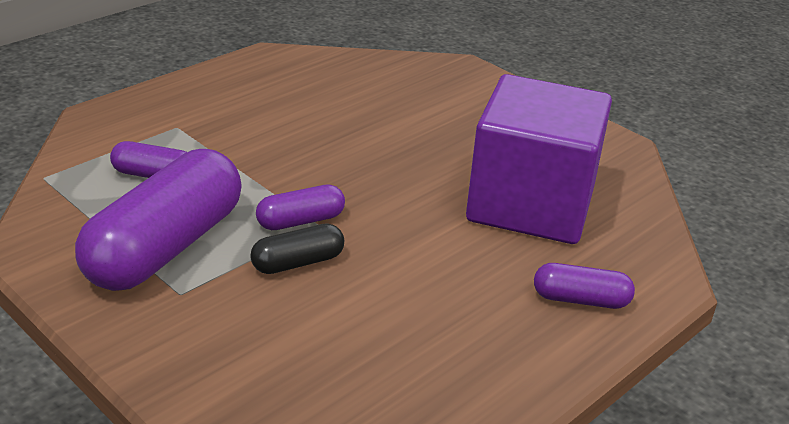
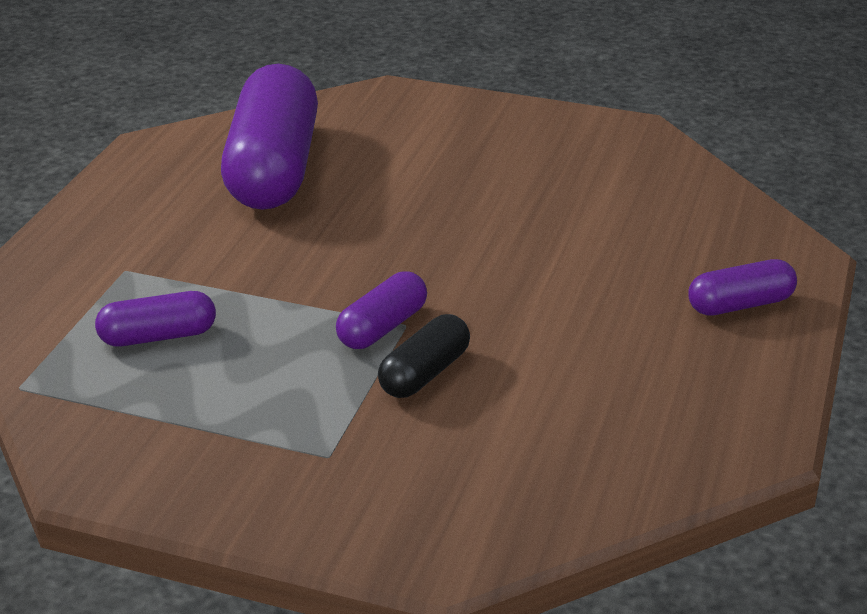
camera: 25 degrees left, 0 degrees up
(165, 247) = (259, 412): purple capsule -> purple capsule (274, 169)
(530, 204) = (605, 224): purple cube -> none

